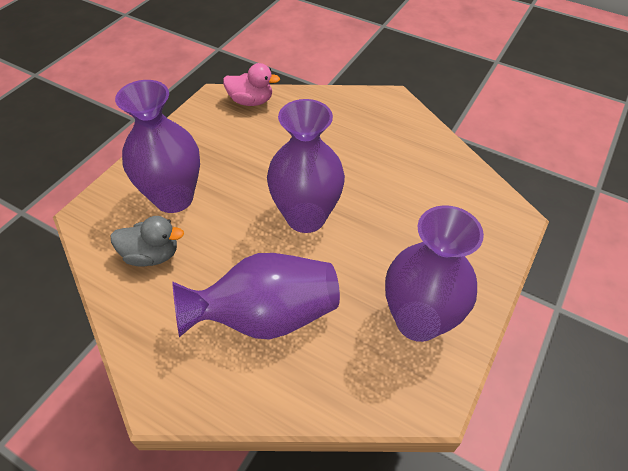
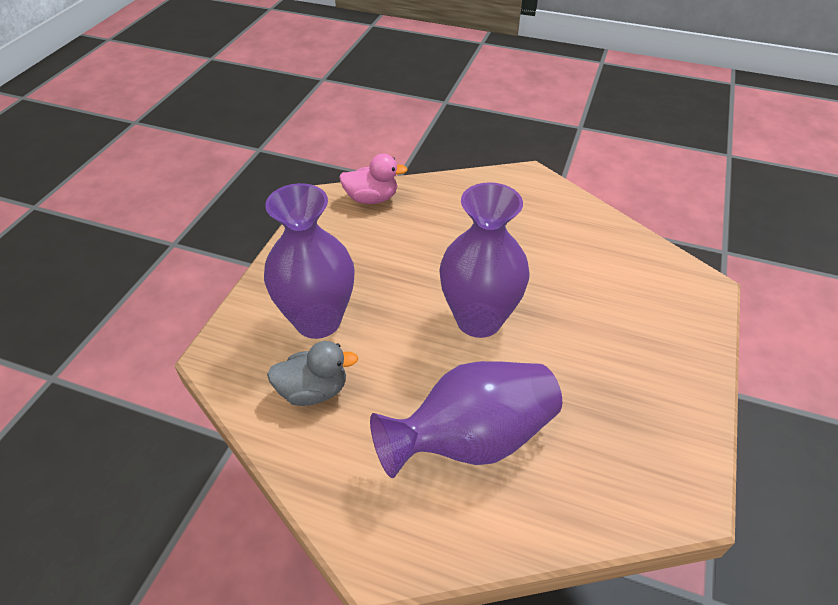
camera: 10 degrees left, 5 degrees down
(418, 321) = (642, 415): purple vase -> none

